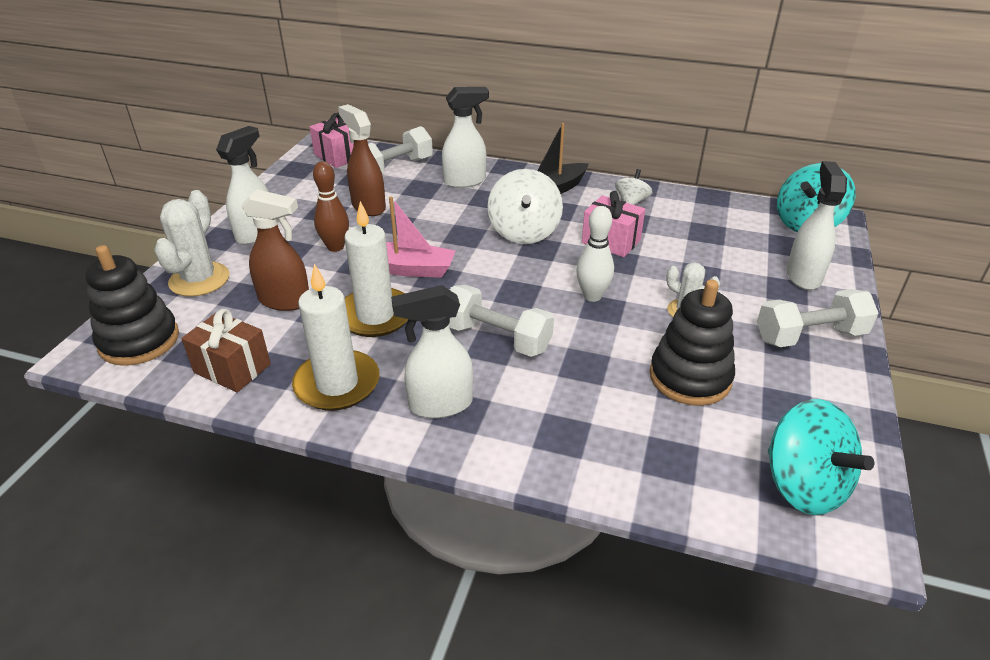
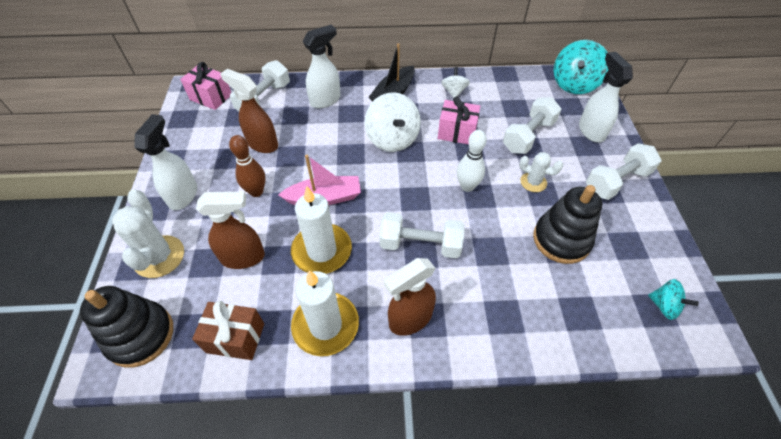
camera: 20 degrees left, 15 degrees up
(440, 404) = (410, 319): white spray bottle -> brown spray bottle
(707, 264) = (528, 136): none -> white dumbbell
(803, 485) = (664, 306): turquoise spinning top -> turquoise spinning top, size x0.55

